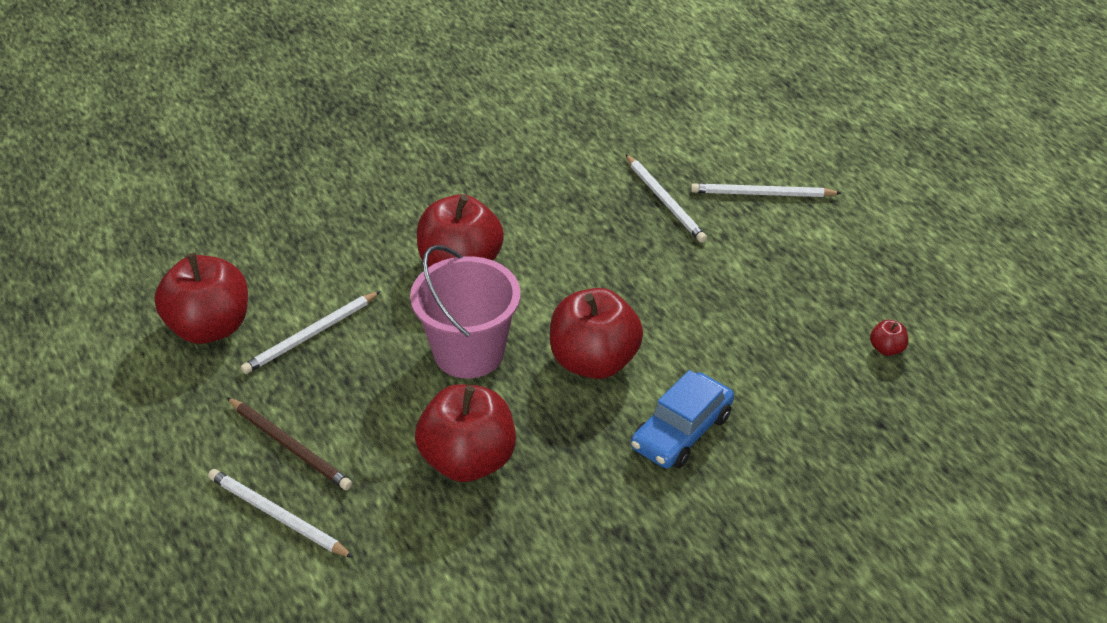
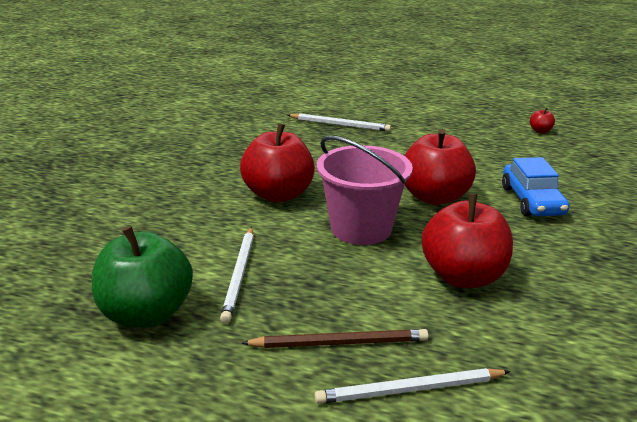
camera: 45 degrees left, 15 degrees down
(210, 327) = (146, 314): red apple -> green apple
(762, 194) = (380, 105): white pencil -> none

